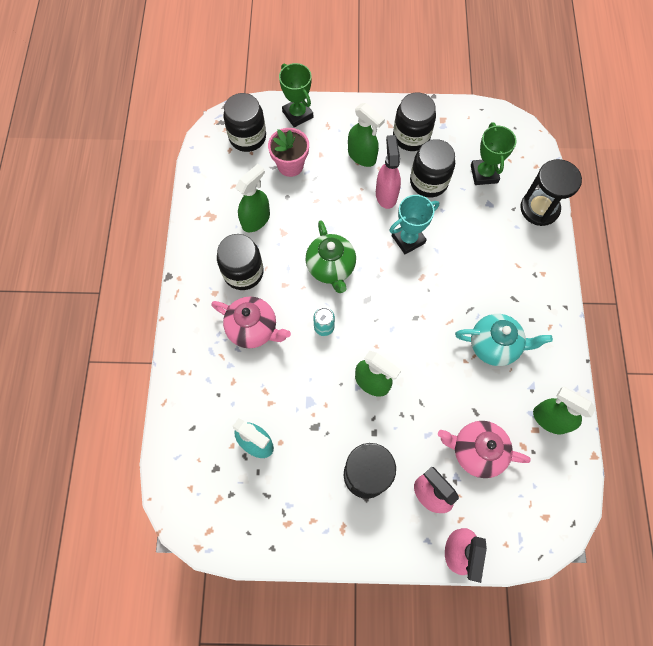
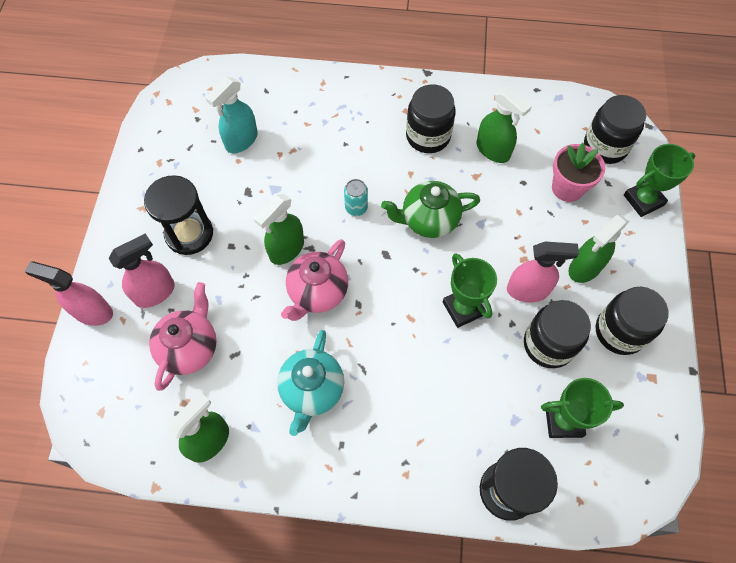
camera: 95 degrees right, 5 degrees down
(253, 329) = (361, 143): pink teapot -> pink teapot (317, 292)
(408, 239) = (463, 308): turquoise trophy -> green trophy

